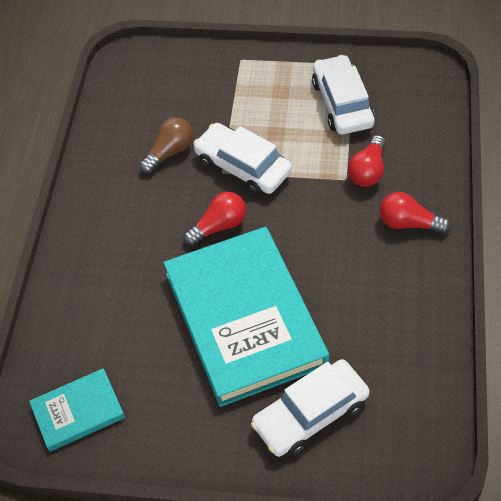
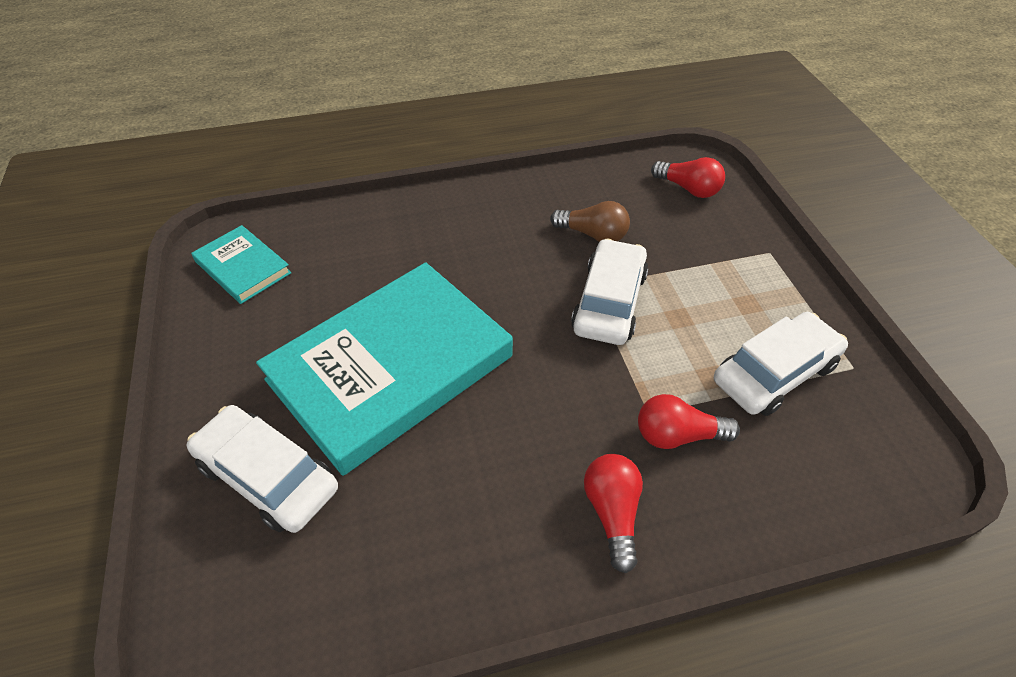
camera: 65 degrees right, 5 degrees down
(219, 226) = (512, 306): red light bulb -> red light bulb (688, 189)

